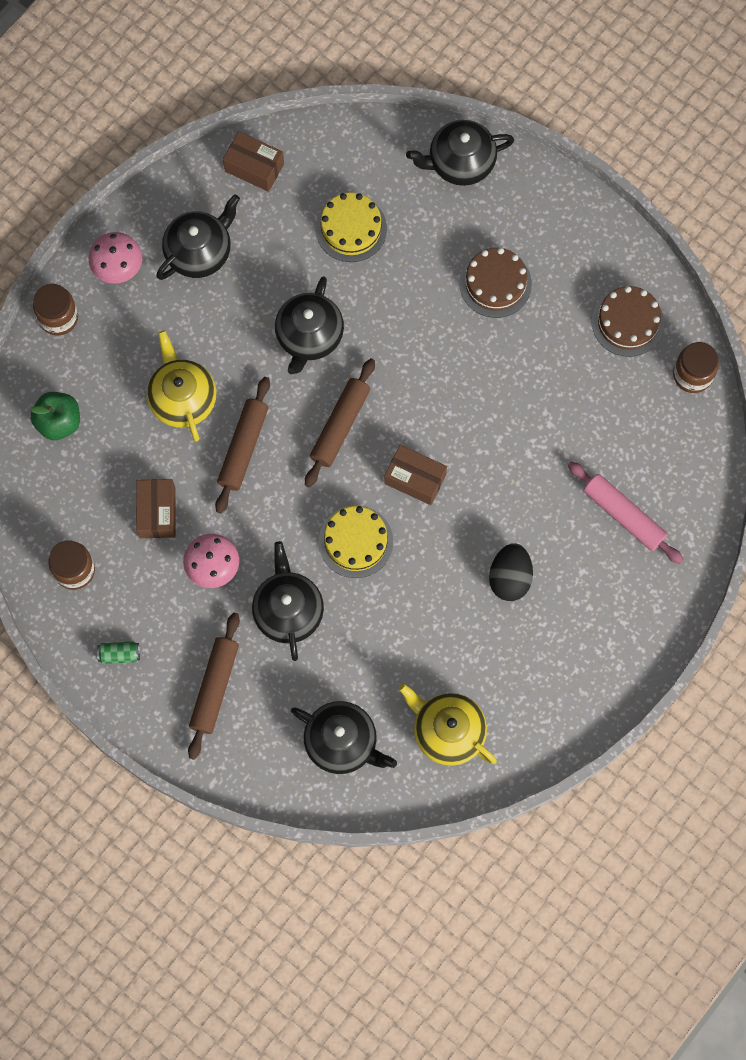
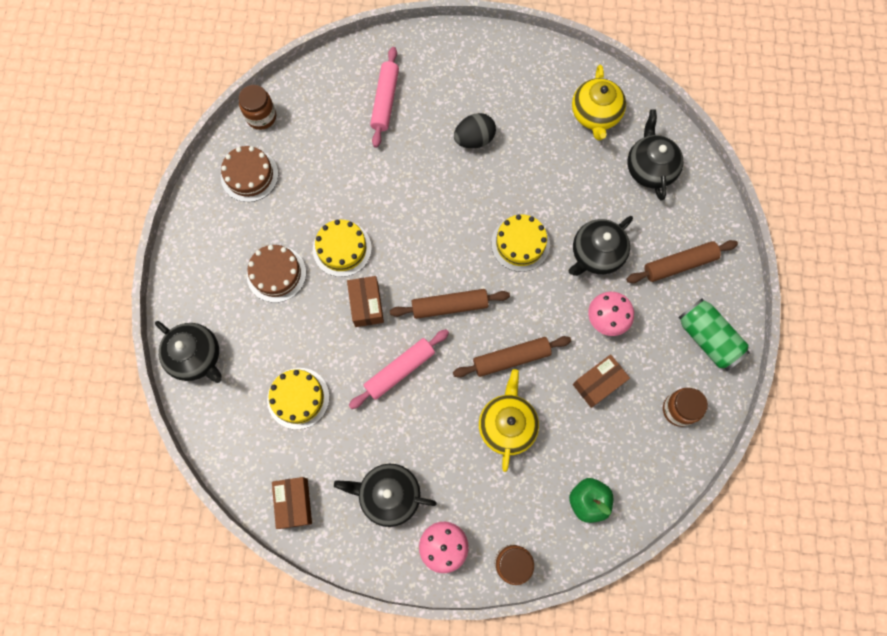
camera: 125 degrees left, 0 degrees up
(119, 654) = (707, 338): green can -> green can, size x2.12
(182, 399) = (507, 425): yellow teapot -> yellow teapot turned 150 degrees clockwise
(309, 336) = (400, 370): black teapot -> pink rolling pin
(415, 479) = (451, 235): brown box -> brown box (366, 305)
(478, 362) = (342, 249): none -> yellow cake

